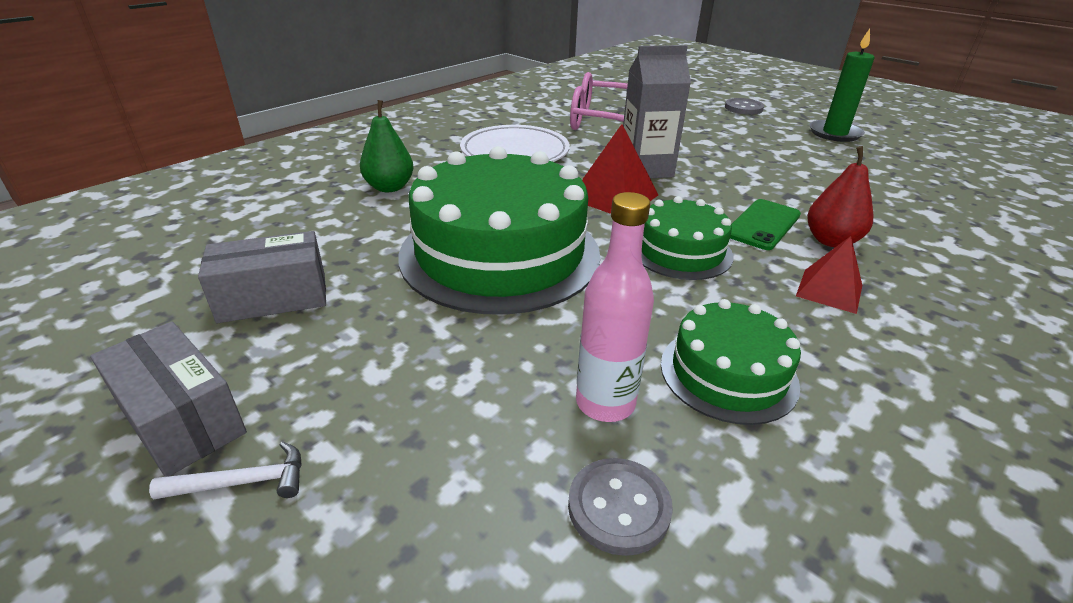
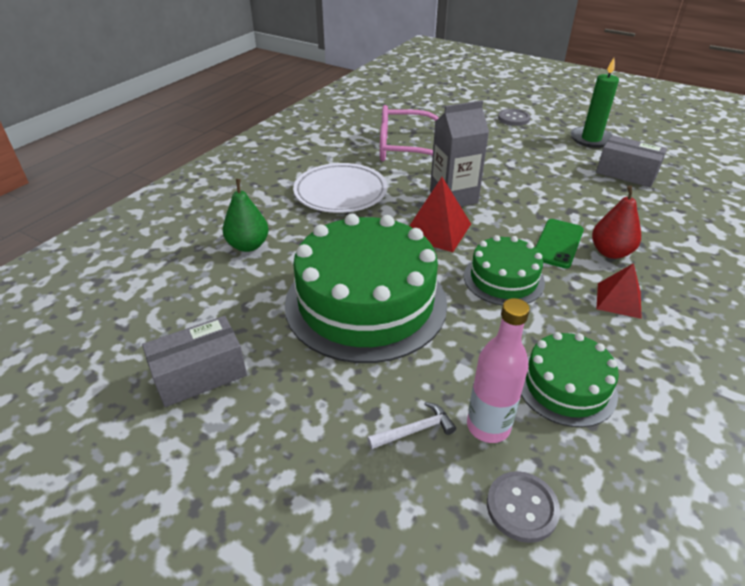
camera: 10 degrees left, 5 degrees up
(181, 419) = (180, 498): grey box -> grey box (626, 173)
(243, 482) = (253, 540): white hammer -> white hammer (415, 430)

